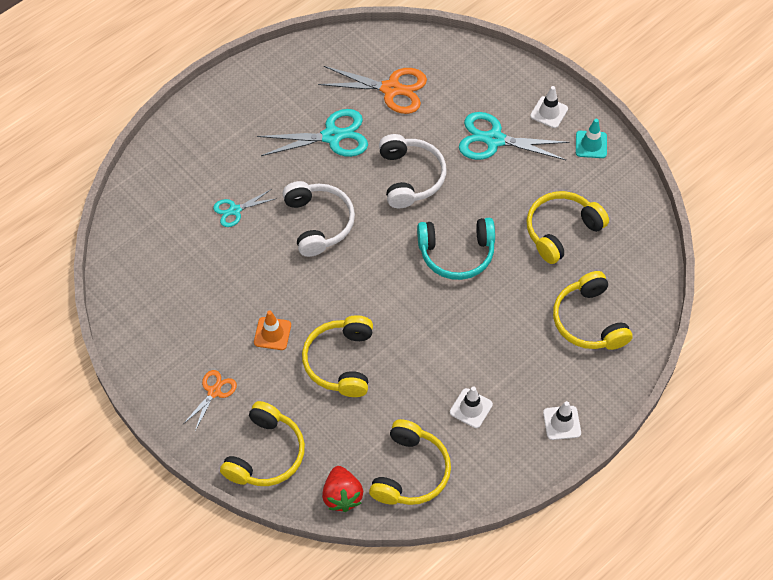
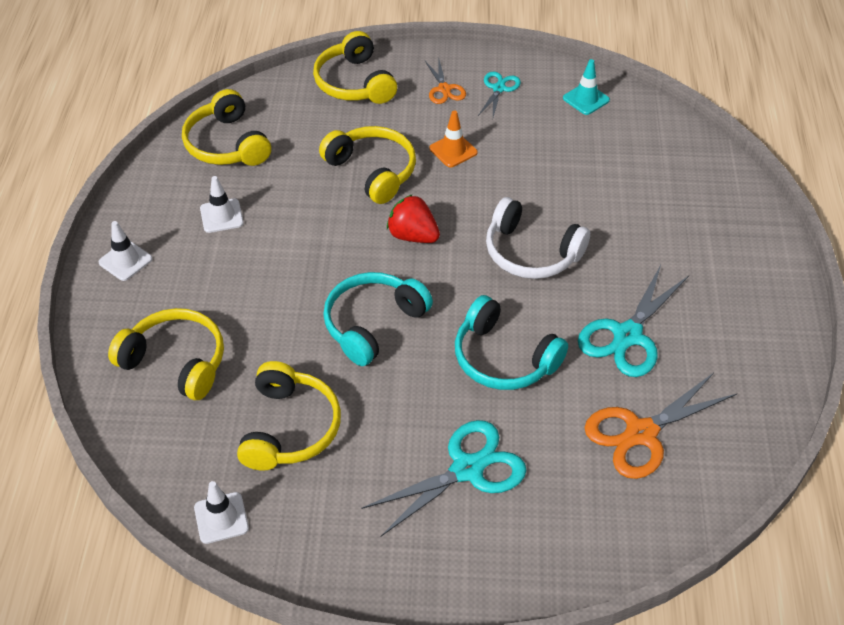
camera: 135 degrees right, 10 degrees down
(235, 210) = (614, 208): turquoise scissors -> turquoise scissors (499, 88)
(342, 496) = (265, 98): red strawberry -> red strawberry (413, 236)
(410, 177) = (503, 358): white headphones -> turquoise headphones
(549, 112) = (444, 558): white traffic cone -> white traffic cone (221, 518)
(591, 144) = (353, 558): turquoise traffic cone -> turquoise traffic cone (586, 99)

